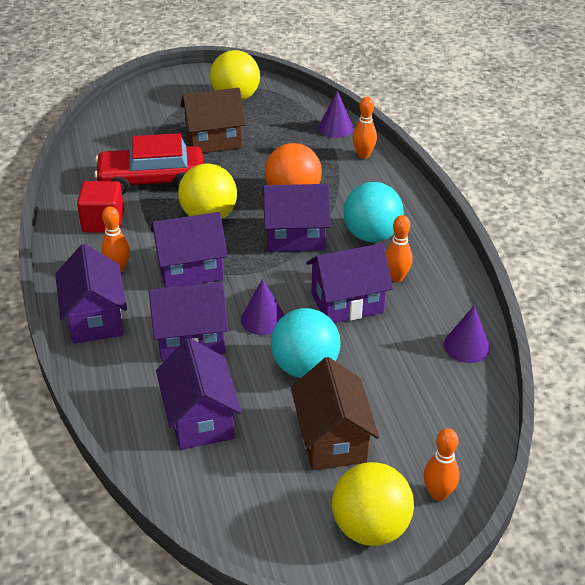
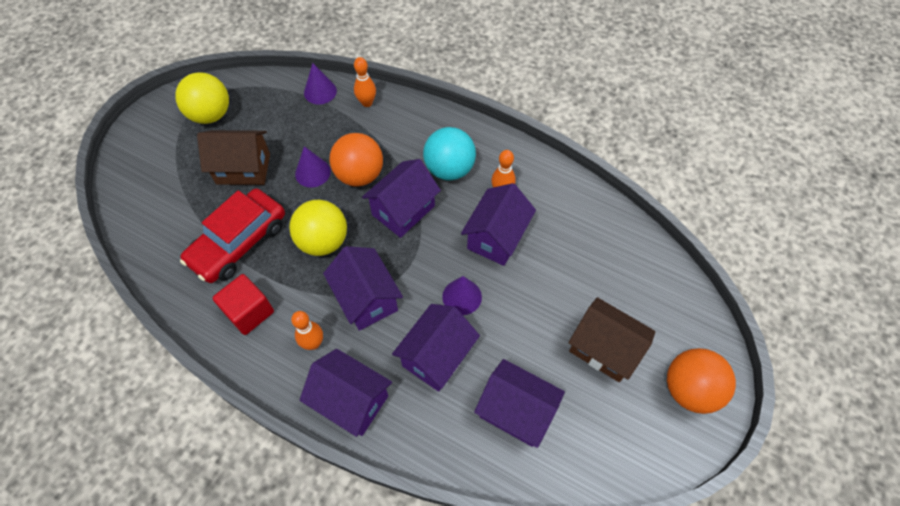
camera: 45 degrees left, 20 degrees up
(190, 270) = (366, 299): purple house -> purple house turned 60 degrees counterclockwise
(214, 140) = (243, 169): brown house -> brown house turned 60 degrees clockwise
(305, 367) = (529, 311): turquoise ball -> none
(370, 527) = (689, 389): yellow ball -> orange ball
(438, 494) = (694, 331): orange bowling pin -> none
(466, 346) = (596, 211): purple cone -> purple cone (312, 172)

